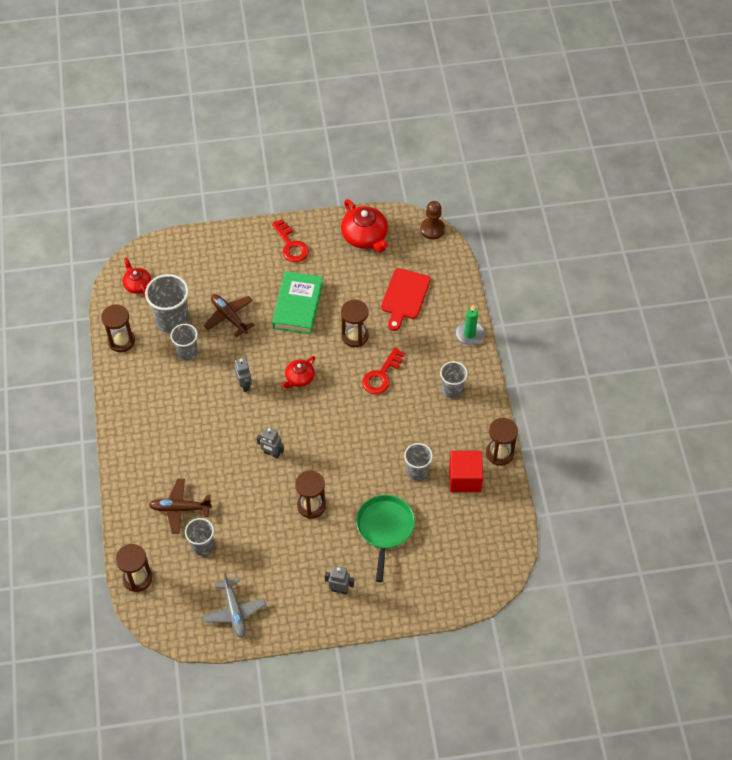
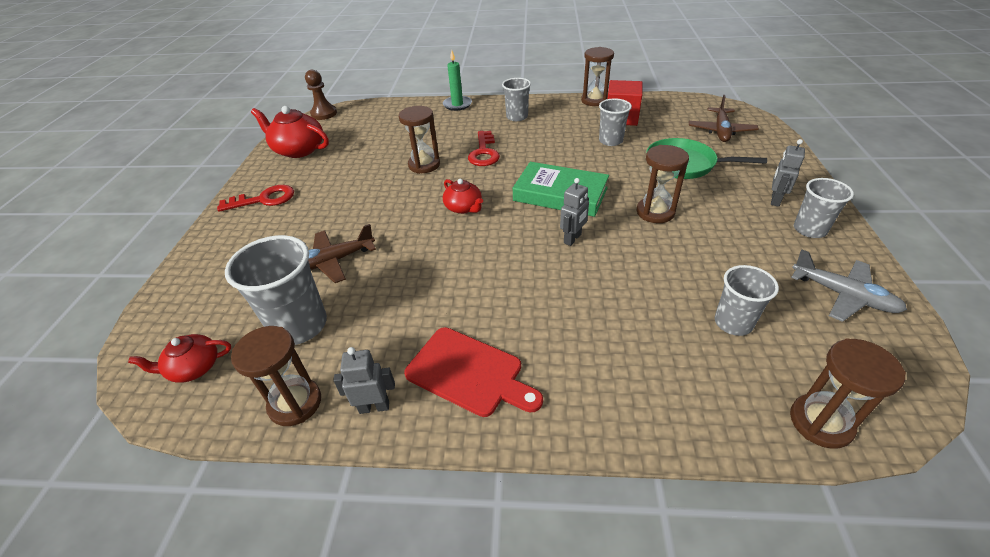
camera: 75 degrees left, 15 degrees down
(180, 508) = (664, 345): brown plane -> brown plane (721, 131)
(187, 352) = (368, 312): grey cup -> grey cup (809, 229)
(234, 611) = (843, 295): grey plane -> grey plane turned 45 degrees clockwise
(245, 385) = (455, 255): grey robot -> grey robot (374, 407)
(297, 305) = (356, 201): green book -> green book (560, 194)
(365, 237) = (298, 149): red teapot -> red teapot turned 135 degrees counterclockwise
(381, 375) = (484, 152): red key -> red key turned 45 degrees clockwise
(404, 296) = (392, 133): red cutting board -> red cutting board (469, 373)

